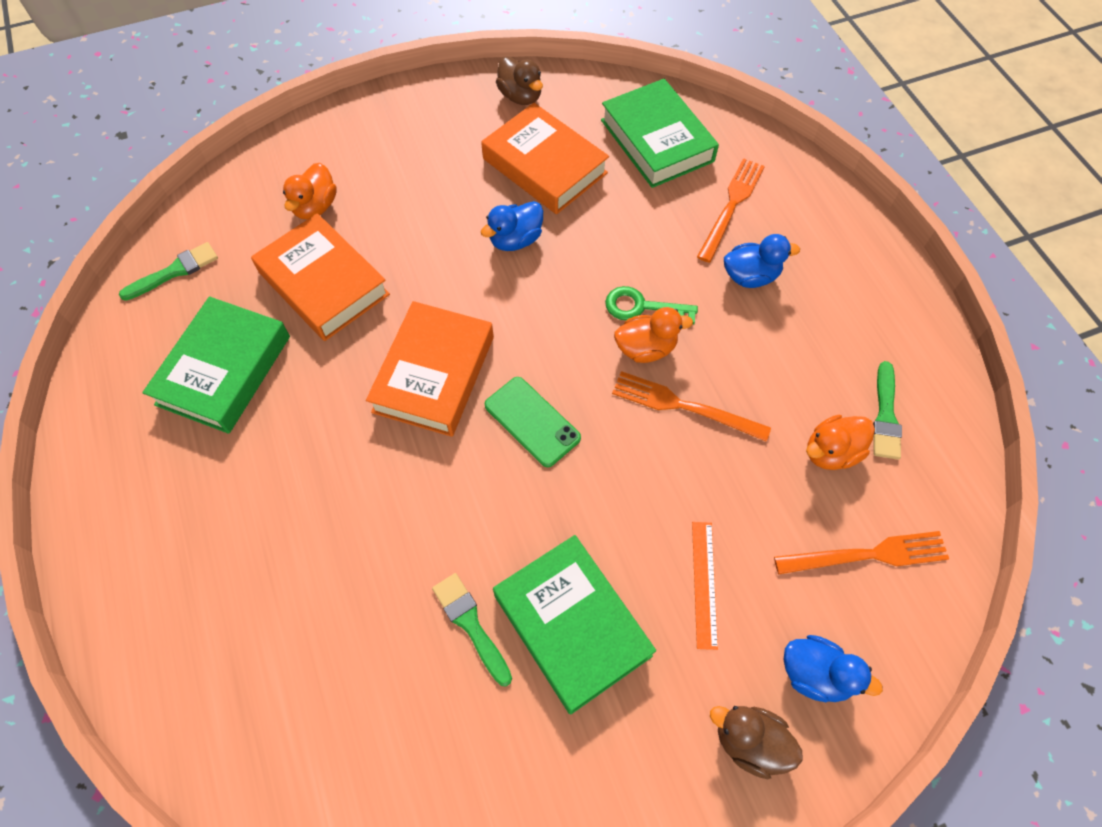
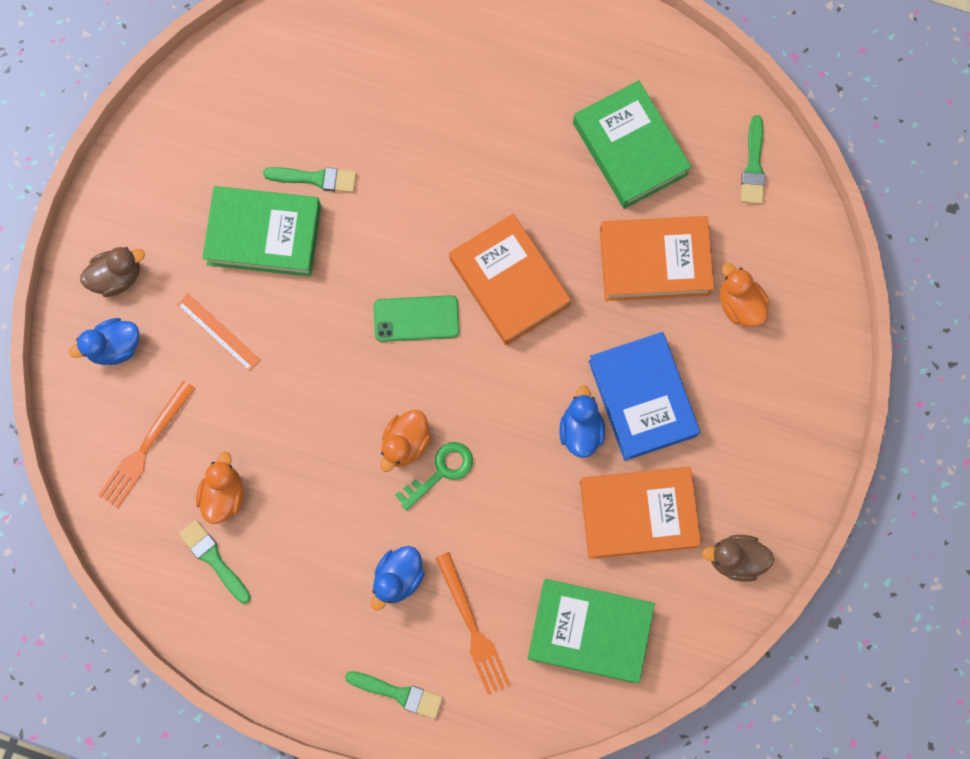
camera: 130 degrees right, 15 degrees up
(451, 218) = (642, 398): none -> blue book
(684, 406) = (340, 428): orange fork -> none
(825, 217) = (399, 693): none -> green brush

